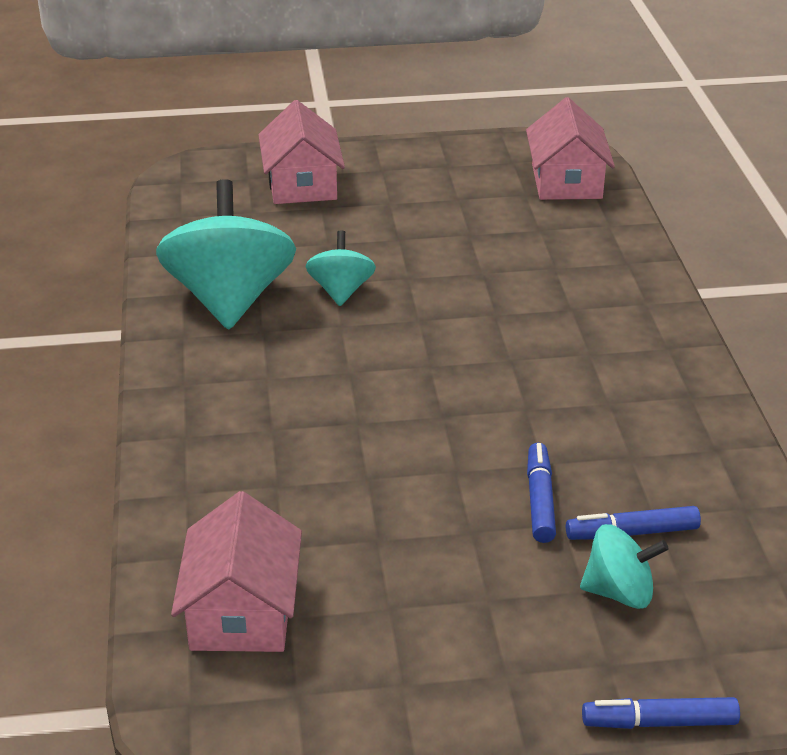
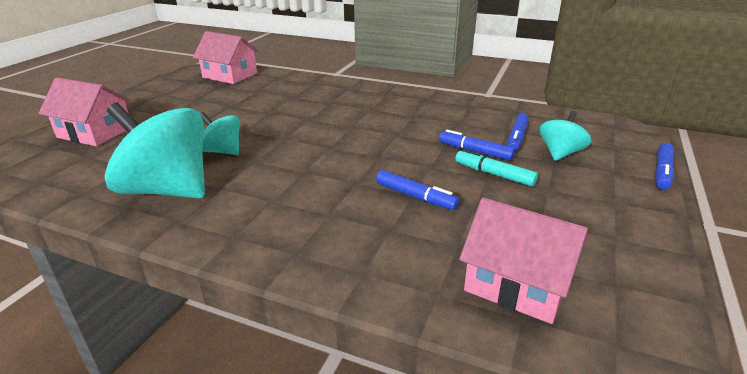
camera: 60 degrees left, 5 degrees down
(363, 482) = (415, 196): none -> blue marker
(484, 536) = (494, 174): none -> turquoise marker

